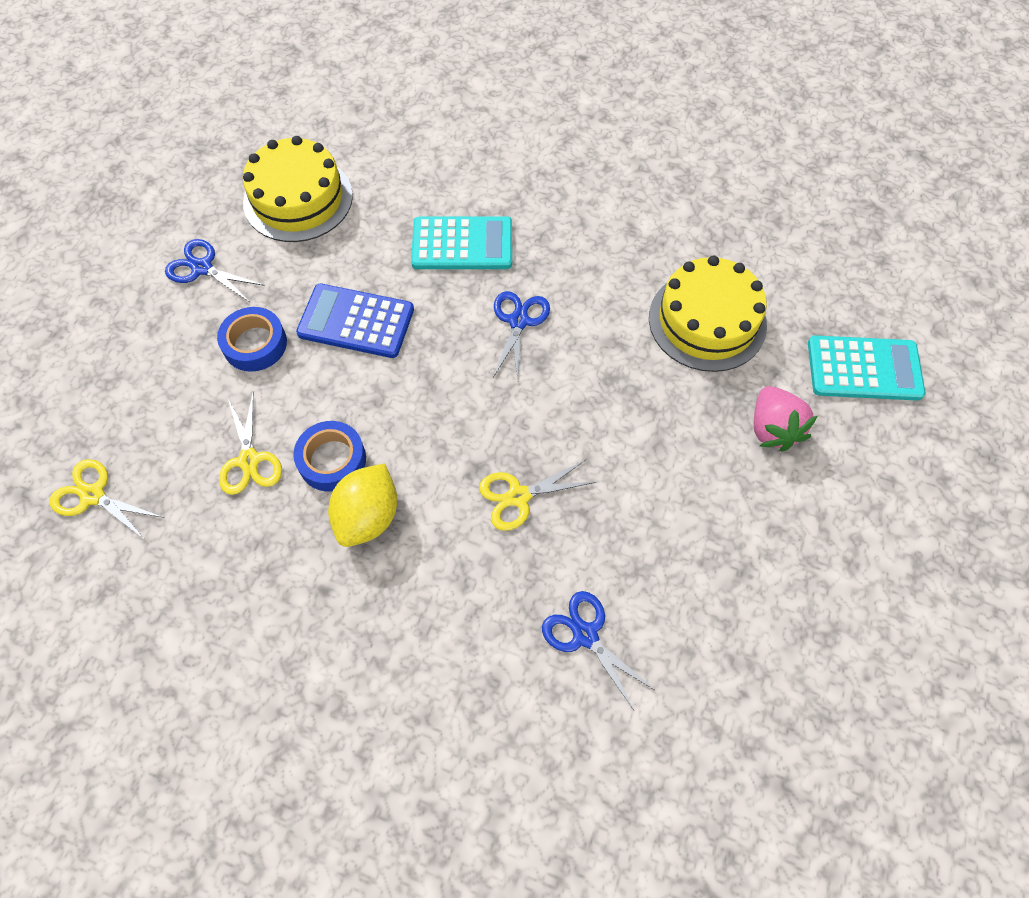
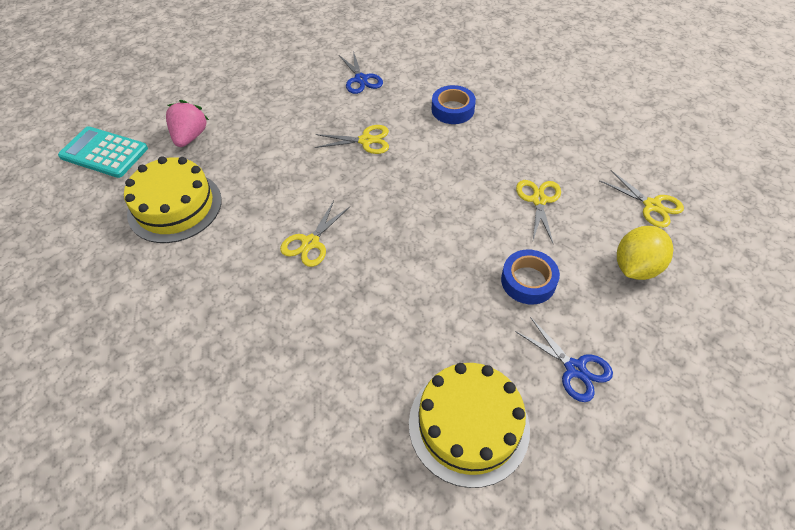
camera: 160 degrees left, 10 degrees down
(332, 460) = (480, 187): blue tape -> blue tape (452, 109)
(356, 321) = (439, 277): blue calculator -> none
(368, 516) = (463, 152): yellow lemon -> yellow lemon (636, 267)
(462, 244) = (324, 322): turquoise calculator -> none
(519, 321) = (310, 243): blue scissors -> yellow scissors

